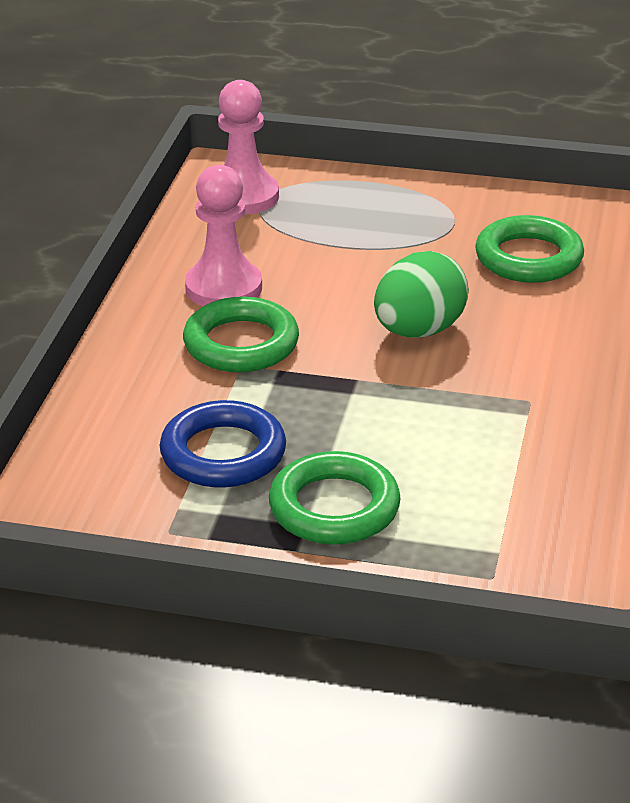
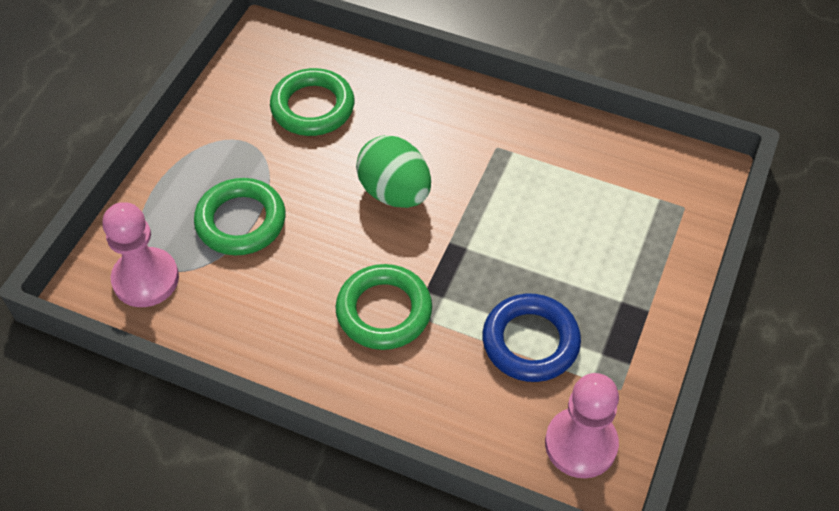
camera: 80 degrees left, 20 degrees up
(223, 288) = (295, 313): pink pawn -> pink pawn (581, 444)
(334, 507) = (604, 281): green ring -> green ring (241, 221)

